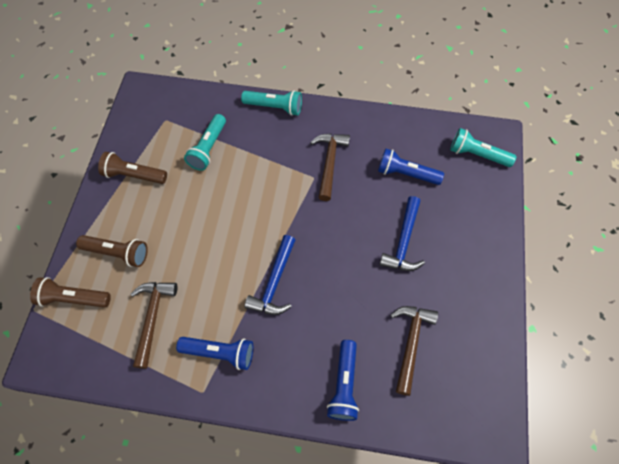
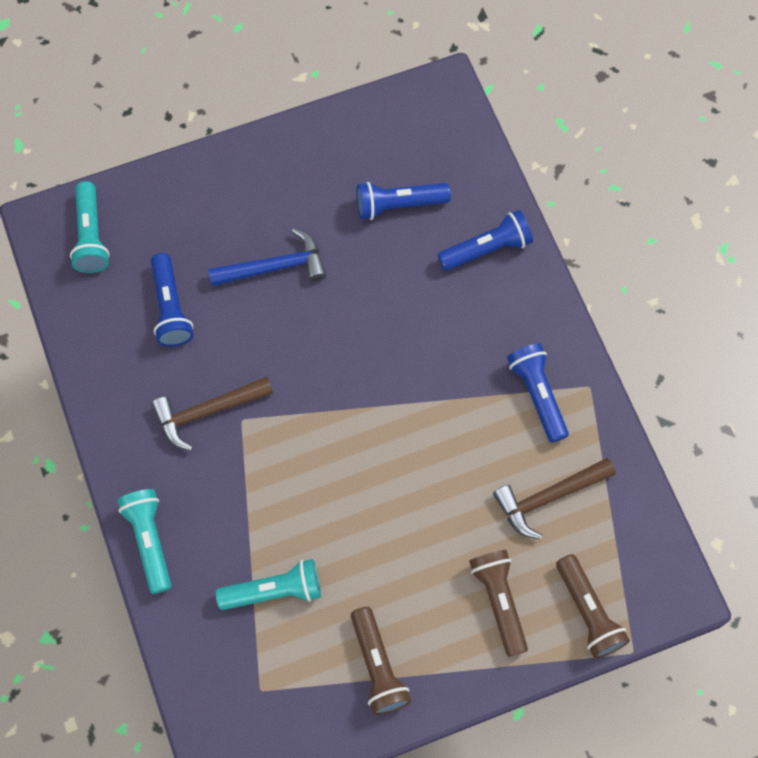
camera: 120 degrees left, 5 degrees up
(274, 283) = (418, 384): blue hammer -> none
(410, 343) = (399, 205): brown hammer -> blue flashlight

